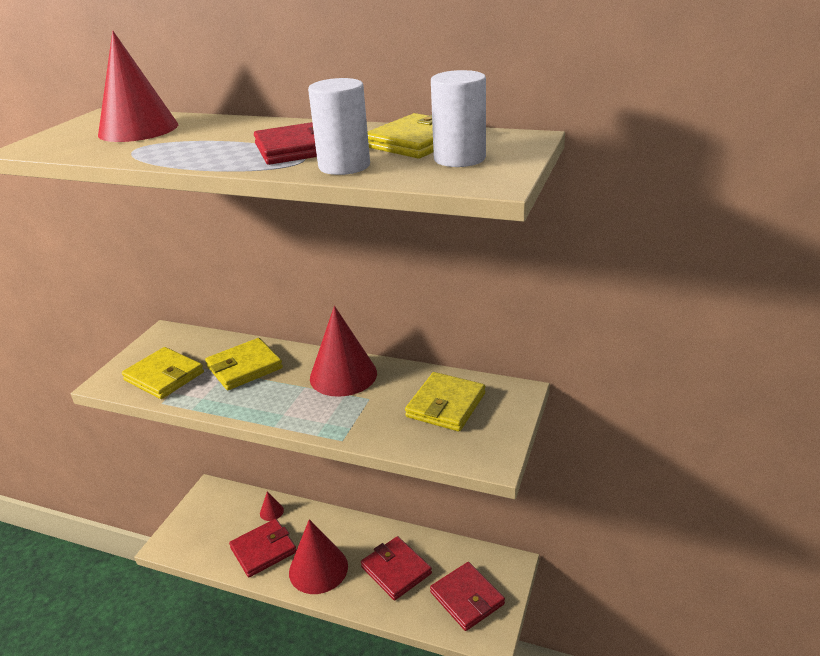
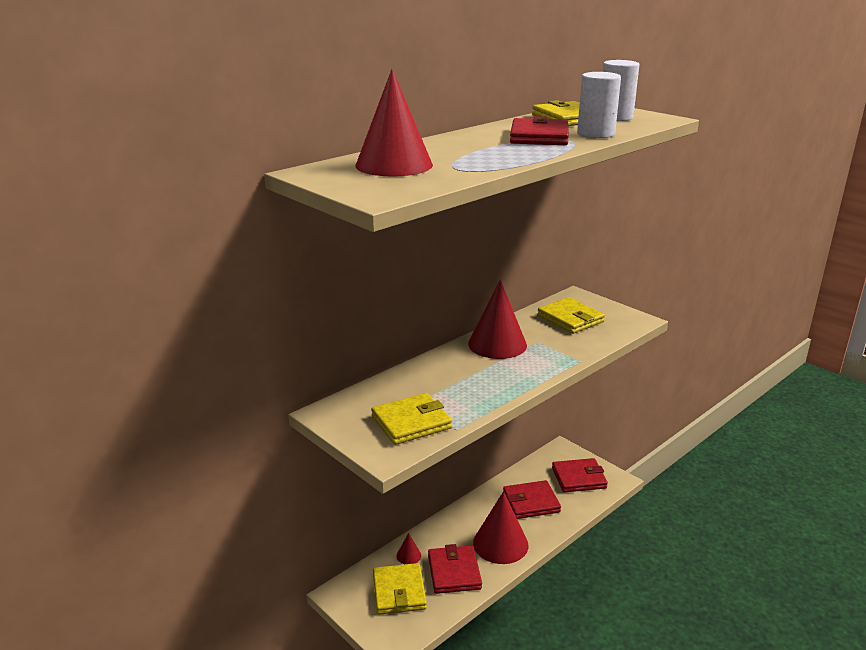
camera: 65 degrees left, 5 degrees down
(244, 367) = (440, 381): yellow wallet -> yellow wallet (399, 592)

